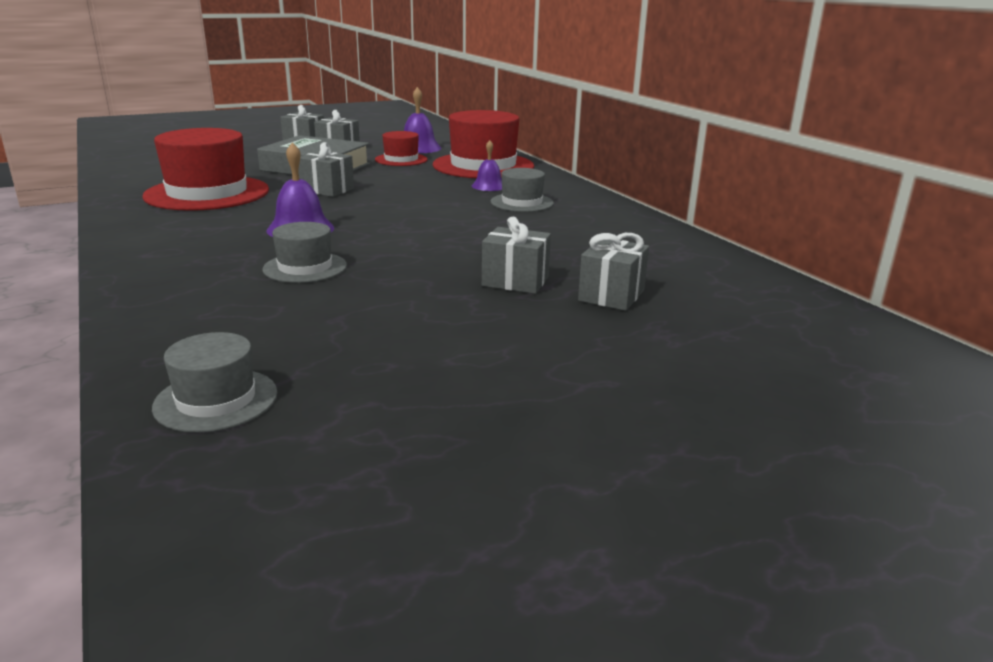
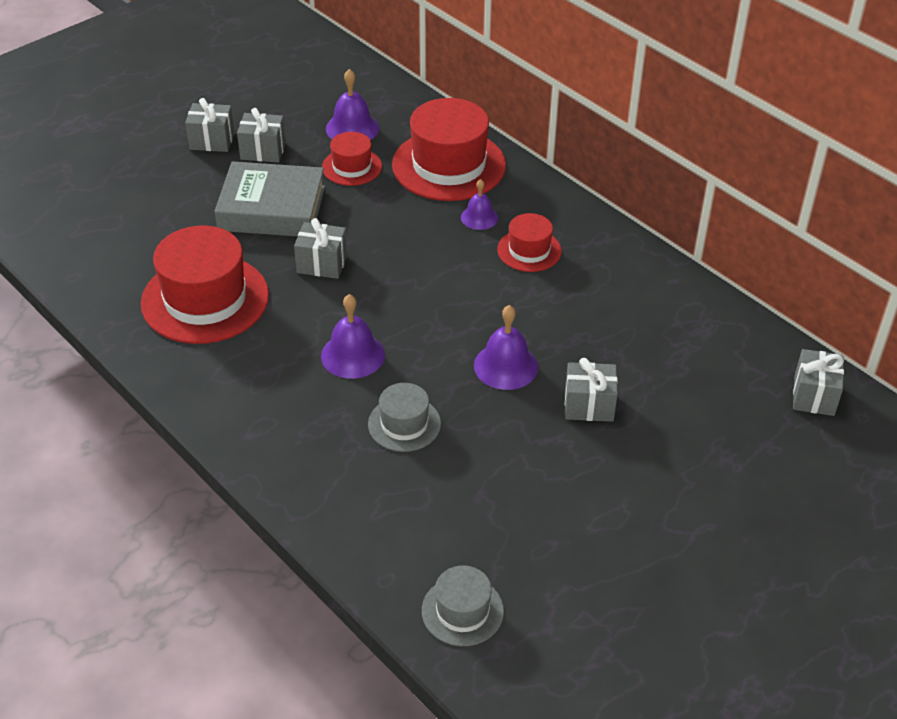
camera: 15 degrees left, 20 degrees up
(445, 250) = (506, 366): none -> purple bell
(522, 202) = (529, 250): grey hat -> red hat
(611, 295) = (672, 410): grey gift -> grey gift (814, 395)

